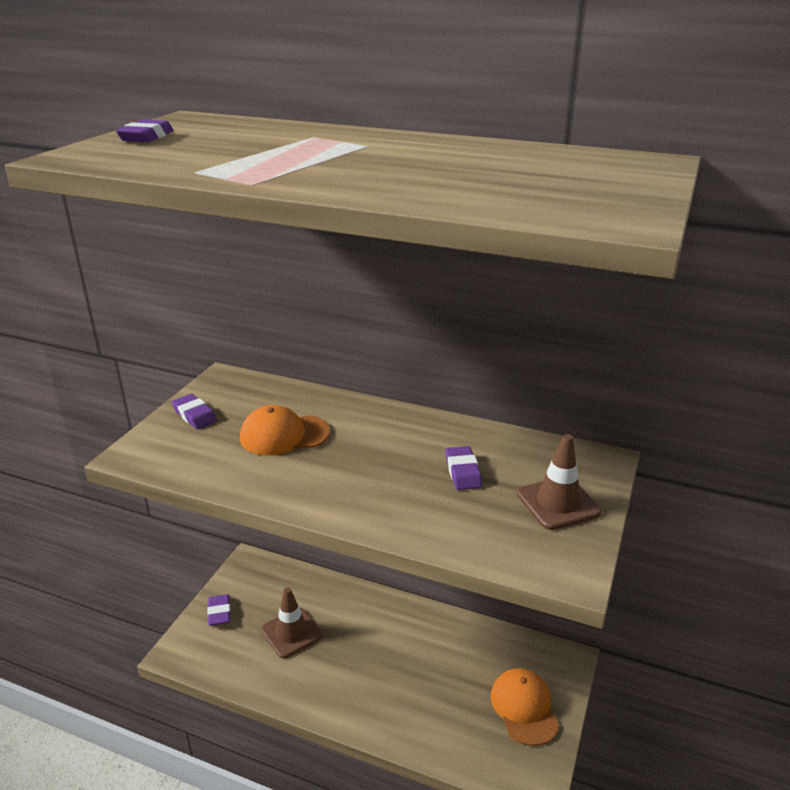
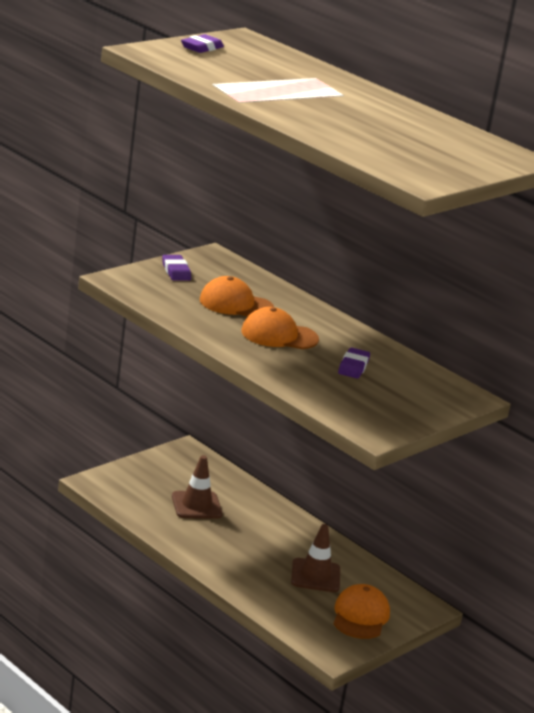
camera: 20 degrees right, 5 degrees down
(219, 612) = (143, 472): purple eraser -> none
(357, 460) = (279, 335): none -> orange cap
(558, 503) = (406, 404): brown traffic cone -> brown traffic cone (315, 576)

